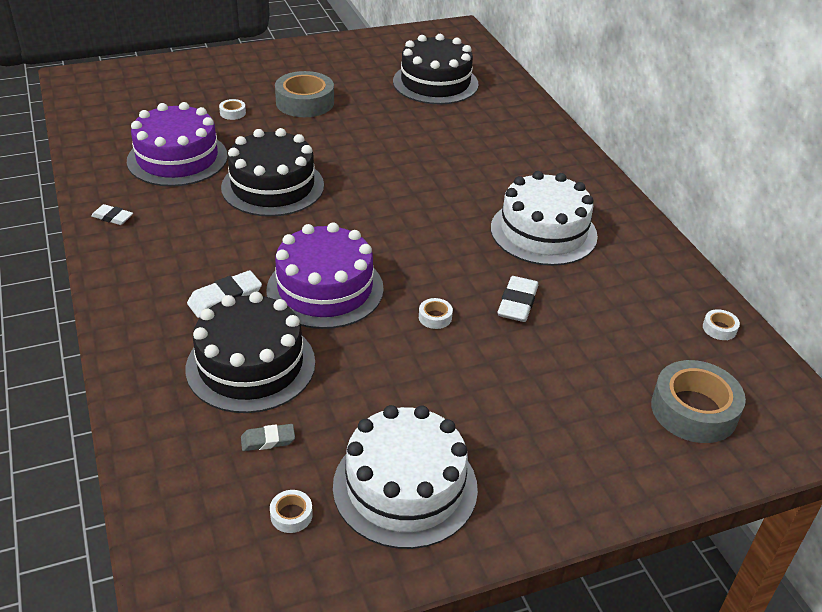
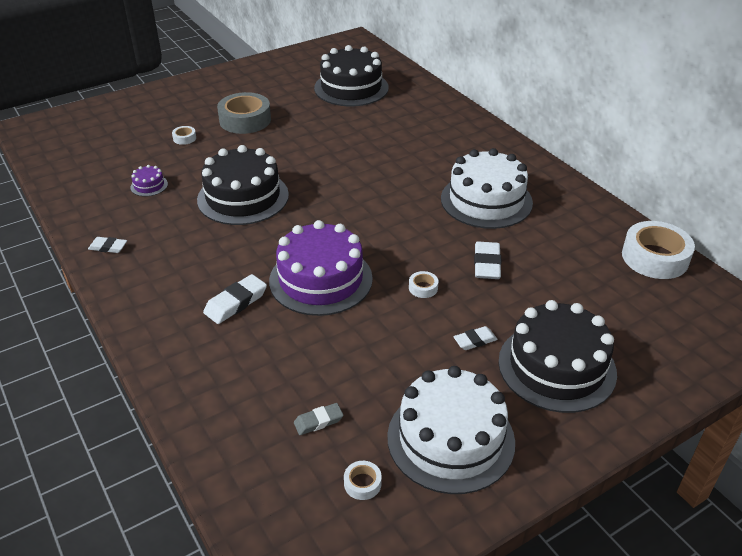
camera: 10 degrees left, 0 degrees up
(177, 158) = (149, 185): purple cake -> purple cake, size x0.41
(251, 365) = (279, 358): black cake -> black cake (557, 367)
(472, 385) = (475, 340): none -> white eraser
(694, 410) = (660, 328): grey tape -> none
(719, 328) = (655, 257): white tape -> white tape, size x2.32

